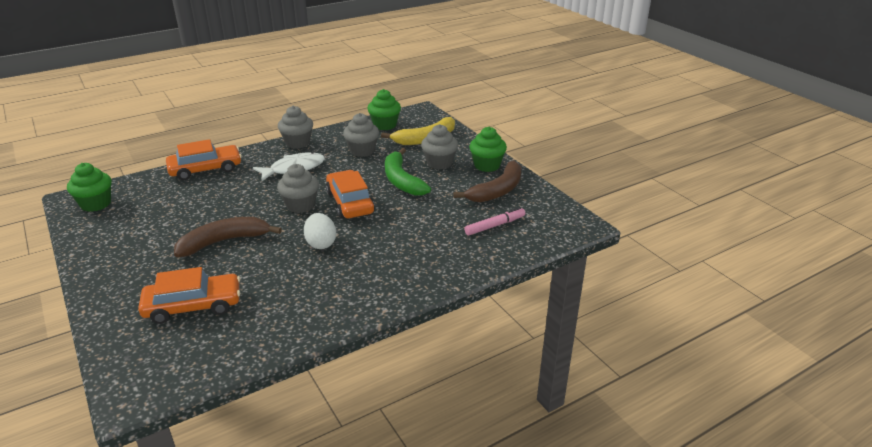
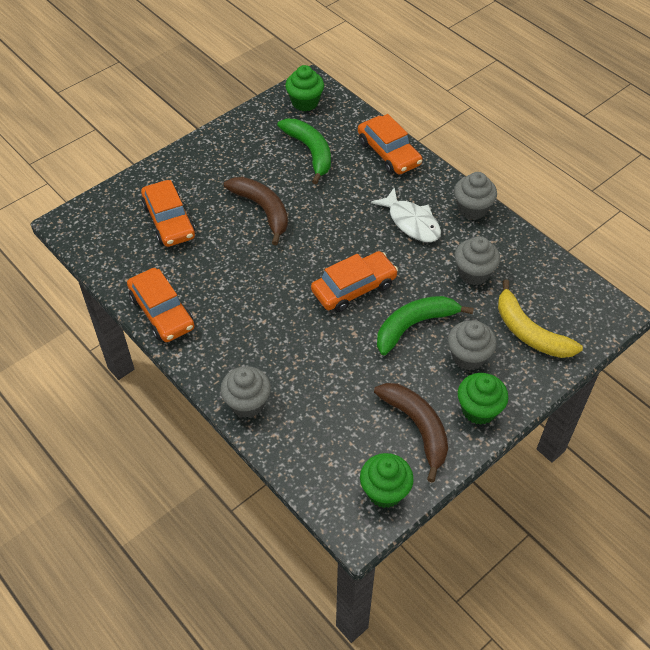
camera: 80 degrees right, 20 degrees up
(168, 208) = (310, 152): none -> green banana
(300, 205) = (338, 248): grey cupcake -> grey cupcake (247, 403)
(321, 243) = (273, 282): white egg -> none
(323, 318) = (162, 312): none -> orange car
(385, 125) = (552, 281): green cupcake -> green cupcake (385, 491)
(494, 225) = (337, 431): pink marker -> none
(497, 190) = (417, 427): brown banana -> brown banana turned 150 degrees counterclockwise

